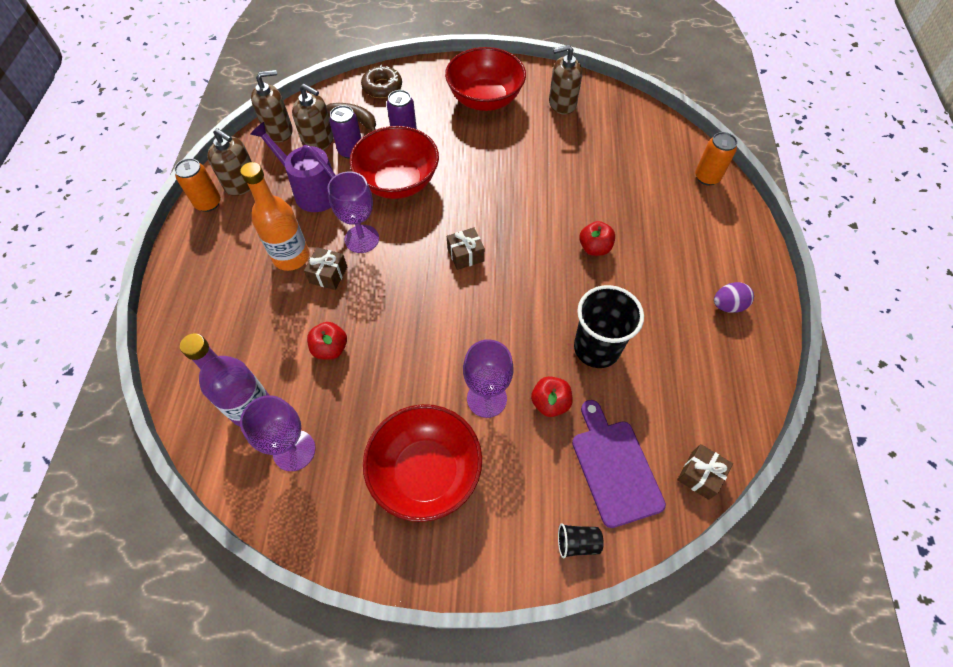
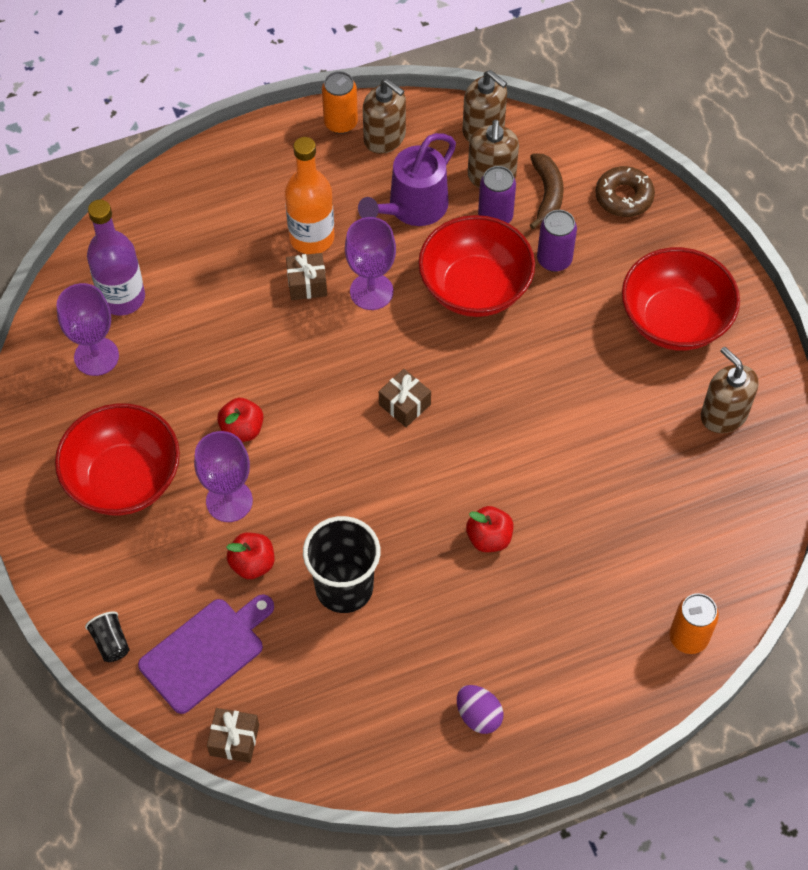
camera: 65 degrees right, 0 degrees up
(242, 183) = (385, 137): brown soap dispenser -> brown soap dispenser turned 60 degrees counterclockwise
(311, 191) = (412, 208): purple watering can -> purple watering can turned 150 degrees counterclockwise
(330, 348) = (218, 331): red apple -> red apple (242, 429)

